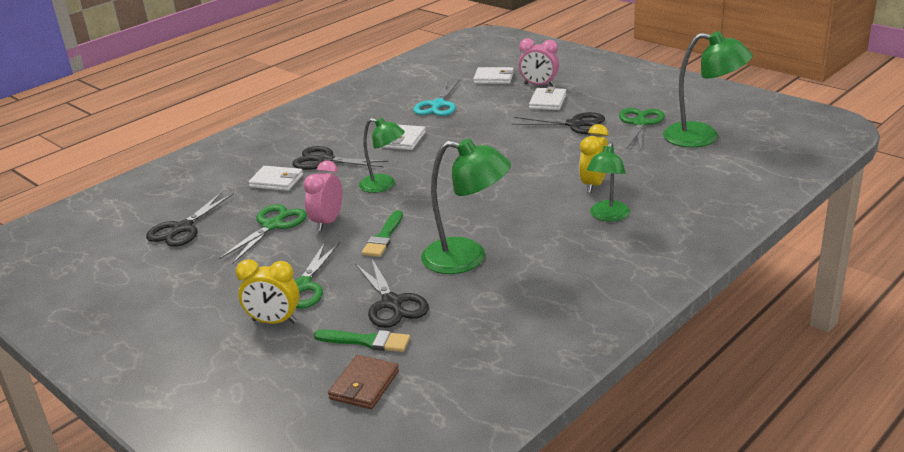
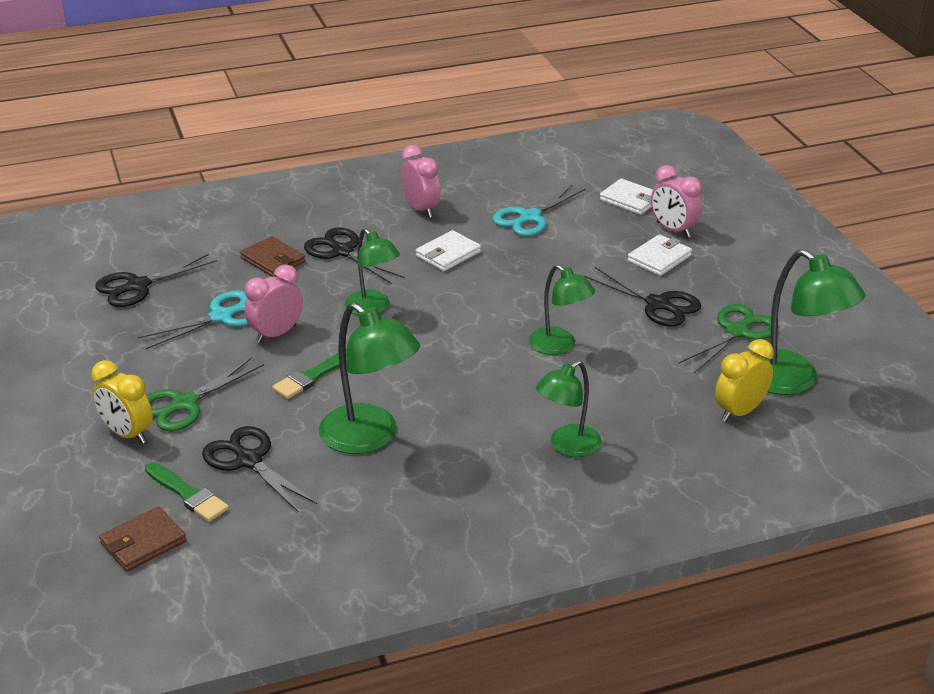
camera: 25 degrees right, 5 degrees up
(272, 226) = (221, 317): green scissors -> turquoise scissors
(276, 181) = (273, 260): white wallet -> brown wallet
(356, 122) = (421, 209): none -> pink clock
(392, 303) = (249, 460): black scissors -> black scissors turned 135 degrees clockwise
(538, 165) = (559, 346): none -> green lamp
(594, 184) = (595, 397): yellow clock -> yellow clock (739, 412)

